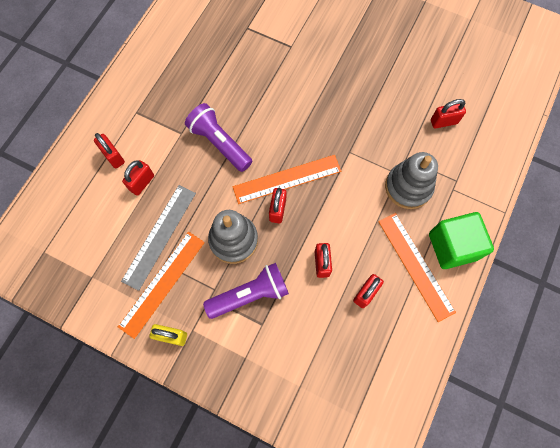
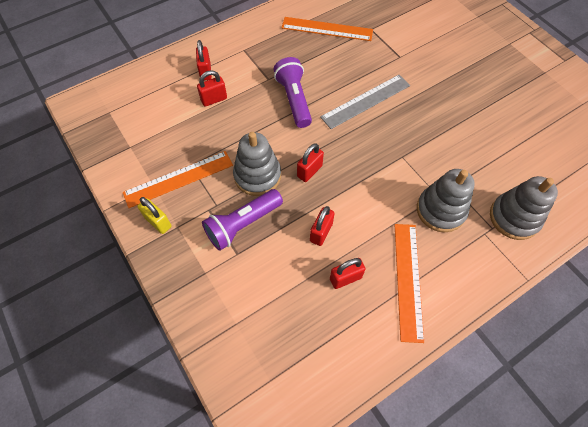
camera: 30 degrees right, 10 degrees down
(159, 236) = (201, 143): grey ruler -> grey ruler (366, 101)
(250, 294) = (243, 224): purple flashlight -> purple flashlight turned 135 degrees clockwise
(287, 179) = (333, 151): orange ruler -> orange ruler (327, 29)
(443, 122) = (508, 173): red padlock -> none
(452, 246) = (455, 282): green cube -> none
(468, 162) = (514, 217): none -> grey stacking toy

